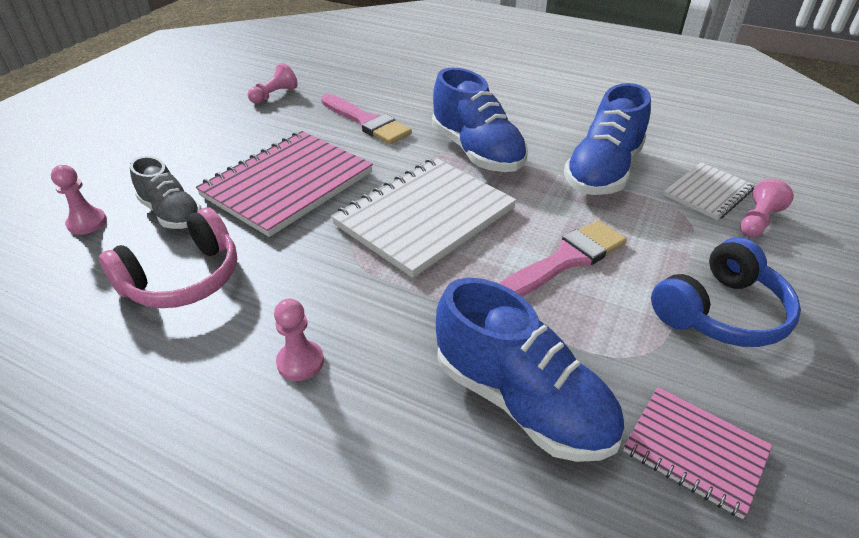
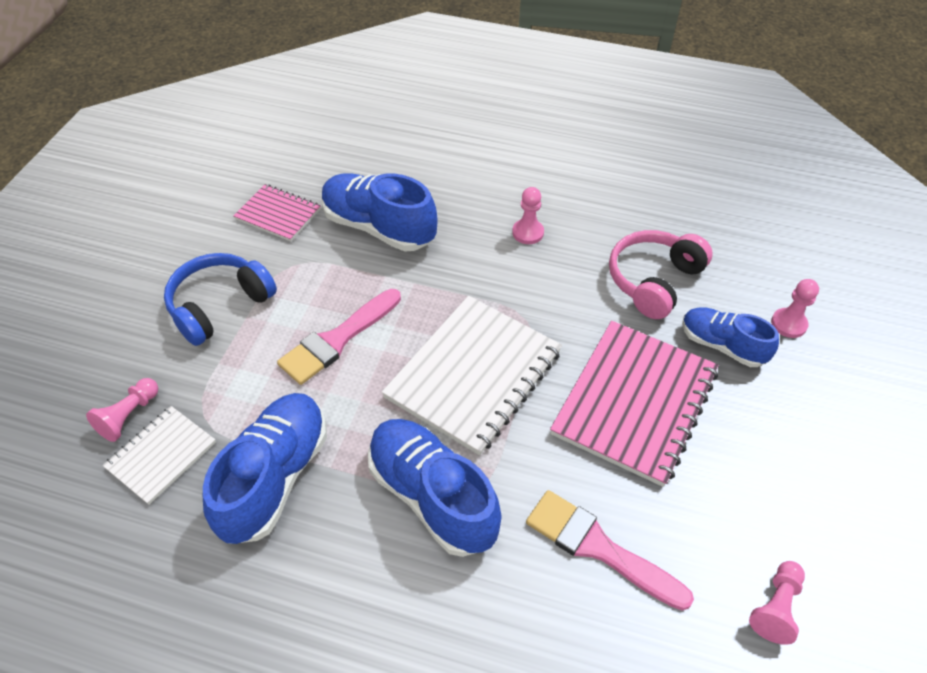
camera: 170 degrees right, 10 degrees up
(171, 213) = (722, 345): grey shoe -> blue shoe

